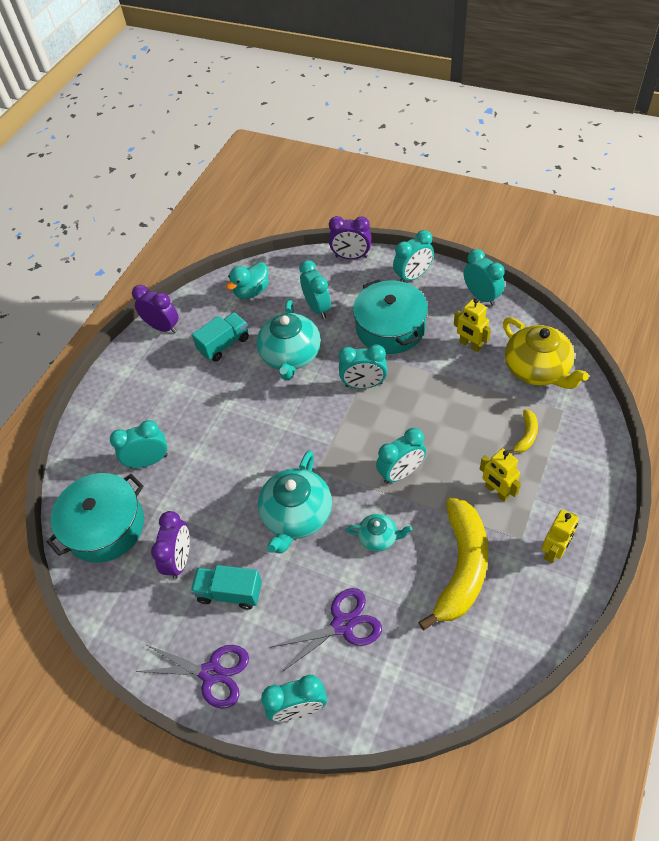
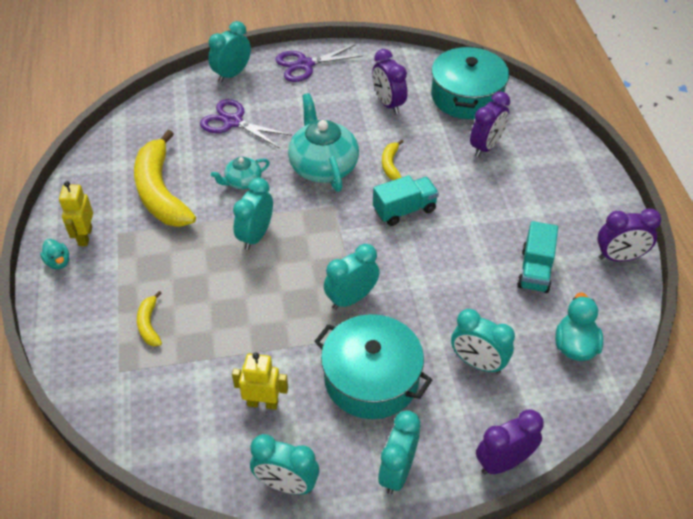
camera: 140 degrees right, 5 degrees down
(148, 461) = (486, 147): turquoise clock -> purple clock
(230, 592) = (332, 103): turquoise truck -> turquoise truck (404, 210)
(239, 485) = (391, 165): none -> yellow banana
(291, 356) = (454, 292): turquoise teapot -> none
(342, 625) = (233, 122): purple scissors -> purple scissors turned 90 degrees clockwise
(497, 491) = (156, 260): yellow robot -> none
(537, 369) = (166, 409): yellow teapot -> none
(587, 534) = (58, 262): none -> turquoise duck

